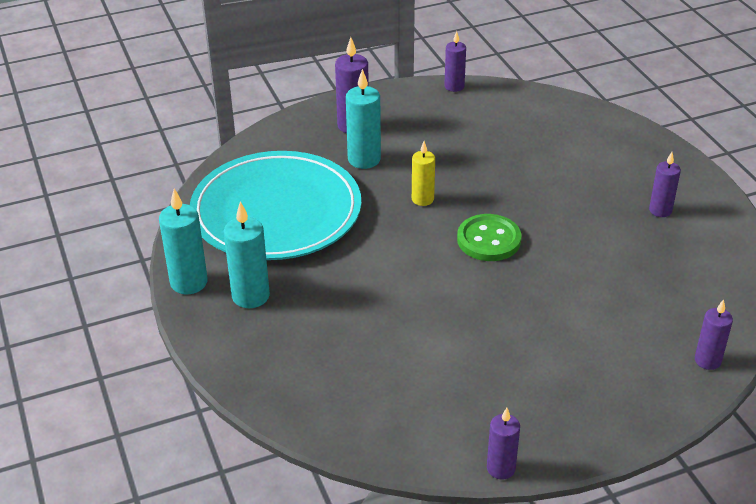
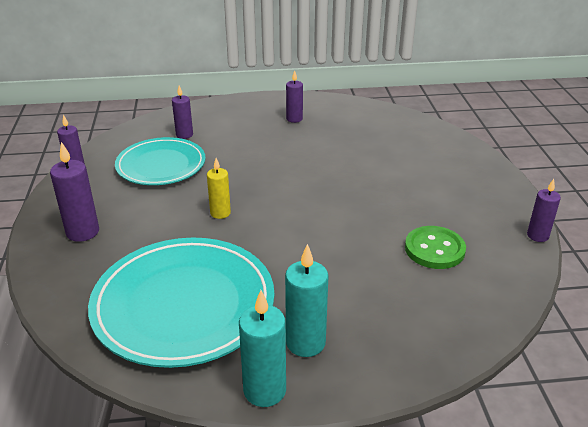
camera: 75 degrees left, 5 degrees down
(364, 159) = (141, 235): turquoise candle -> none
(488, 240) = (290, 191): green button -> green button (434, 249)
(489, 137) = (161, 165): none -> turquoise plate
(707, 360) = (444, 137): purple candle -> purple candle (184, 135)

